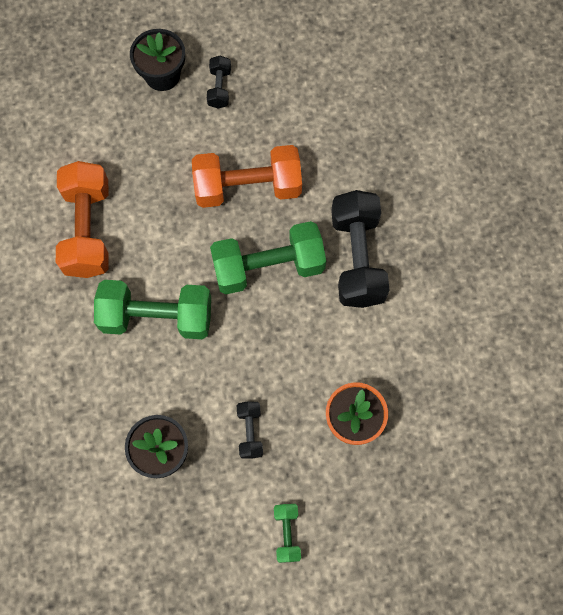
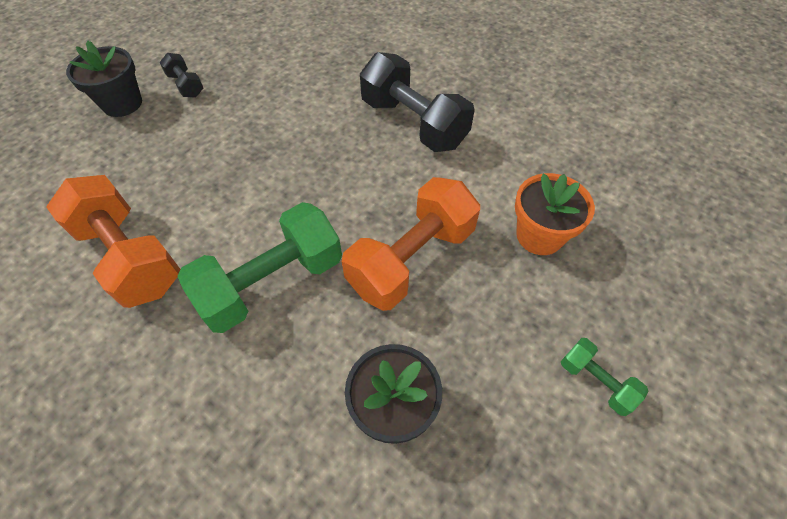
camera: 40 degrees left, 15 degrees down
(248, 187) = (272, 132): orange dumbbell -> orange dumbbell (411, 259)
(250, 432) = (462, 315): black dumbbell -> none
(268, 266) = (345, 174): green dumbbell -> none

